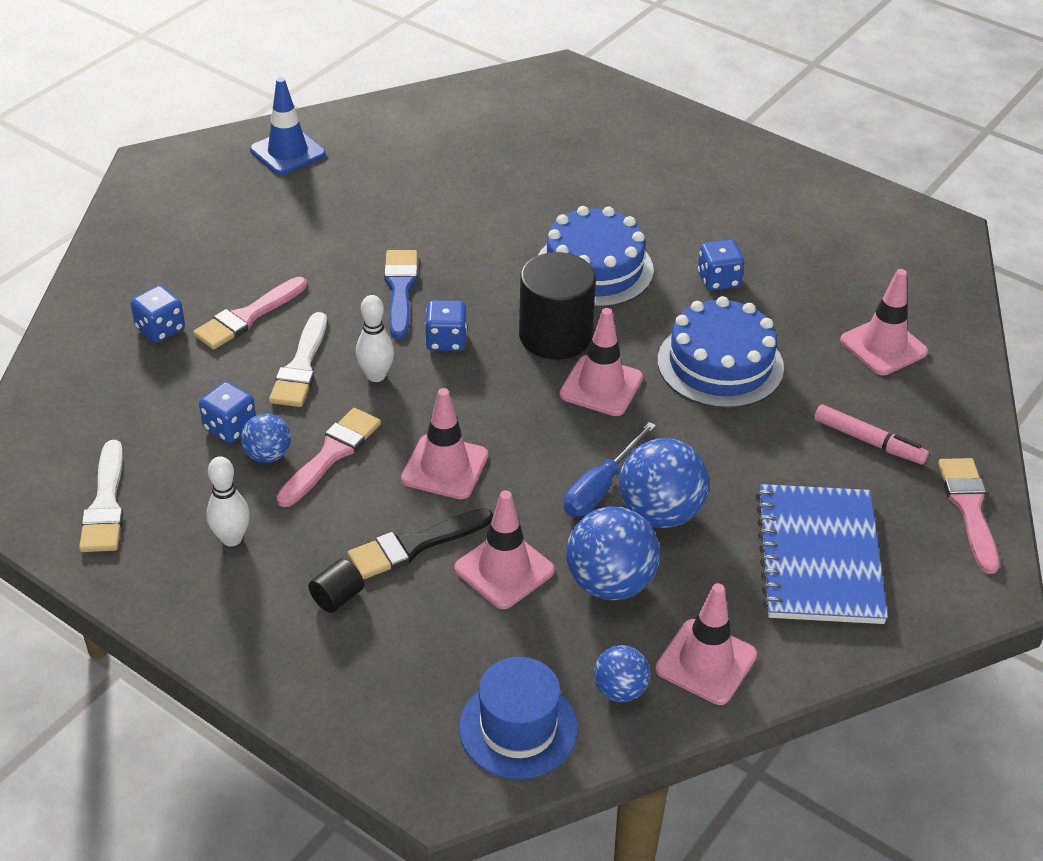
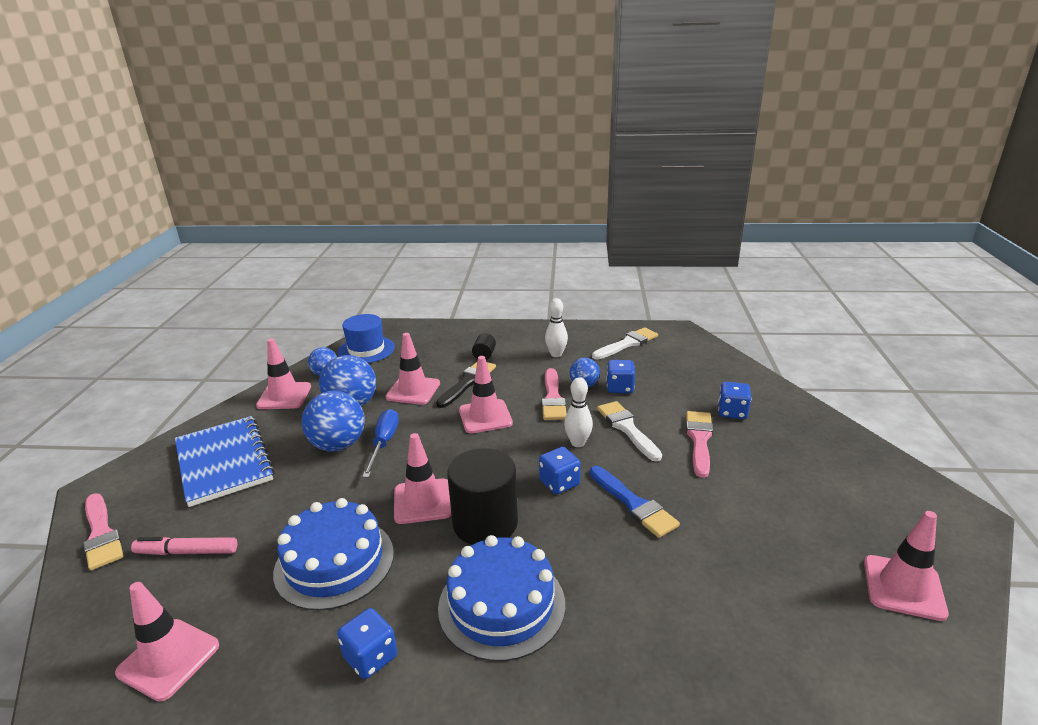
camera: 150 degrees right, 15 degrees down
(105, 504) = (627, 344): white brush -> white brush turned 90 degrees clockwise
(288, 152) = (903, 587): blue traffic cone -> pink traffic cone

